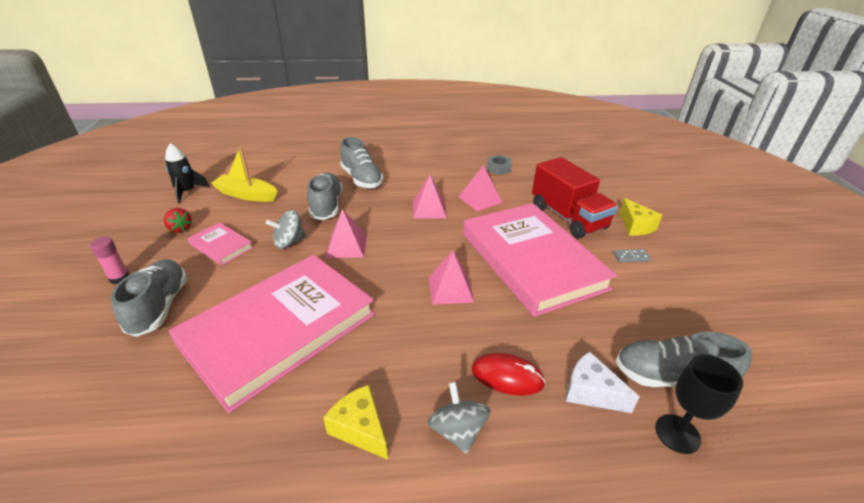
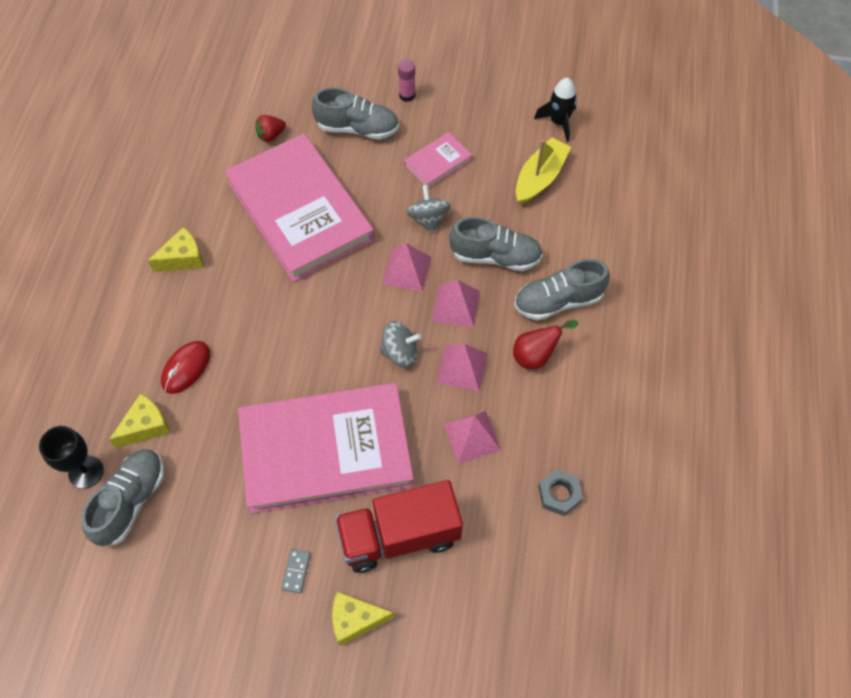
camera: 105 degrees right, 25 degrees up
(180, 228) = (479, 126): red strawberry -> red strawberry (271, 135)
(407, 183) = (536, 355): none -> red pear
(450, 289) = (306, 353): pink pyramid -> pink pyramid (456, 305)
(457, 430) = (155, 319): grey spinning top -> grey spinning top (400, 352)
(591, 392) = (146, 426): white cheese -> yellow cheese

